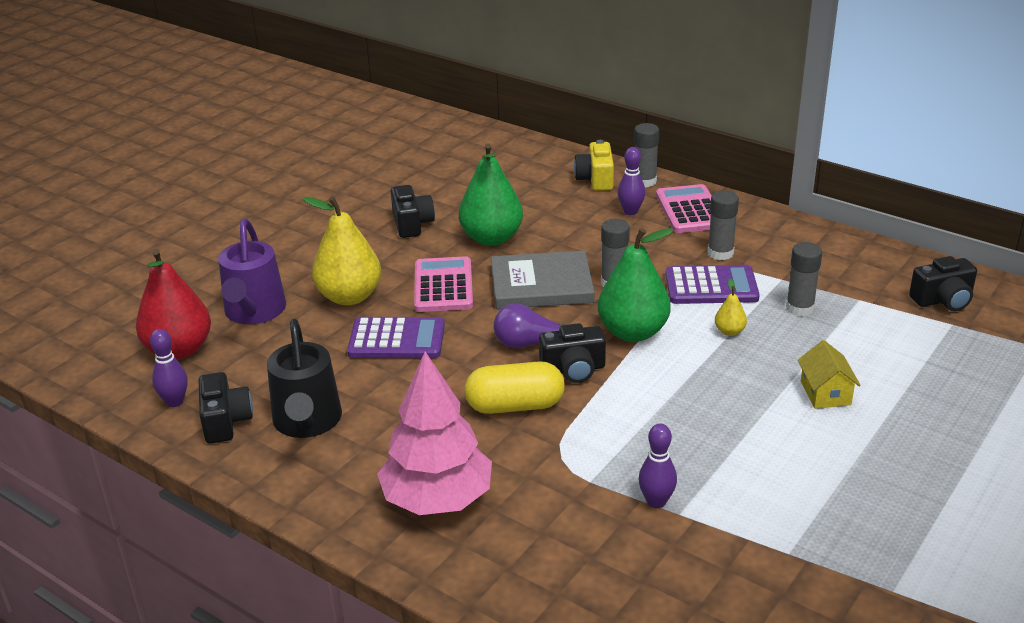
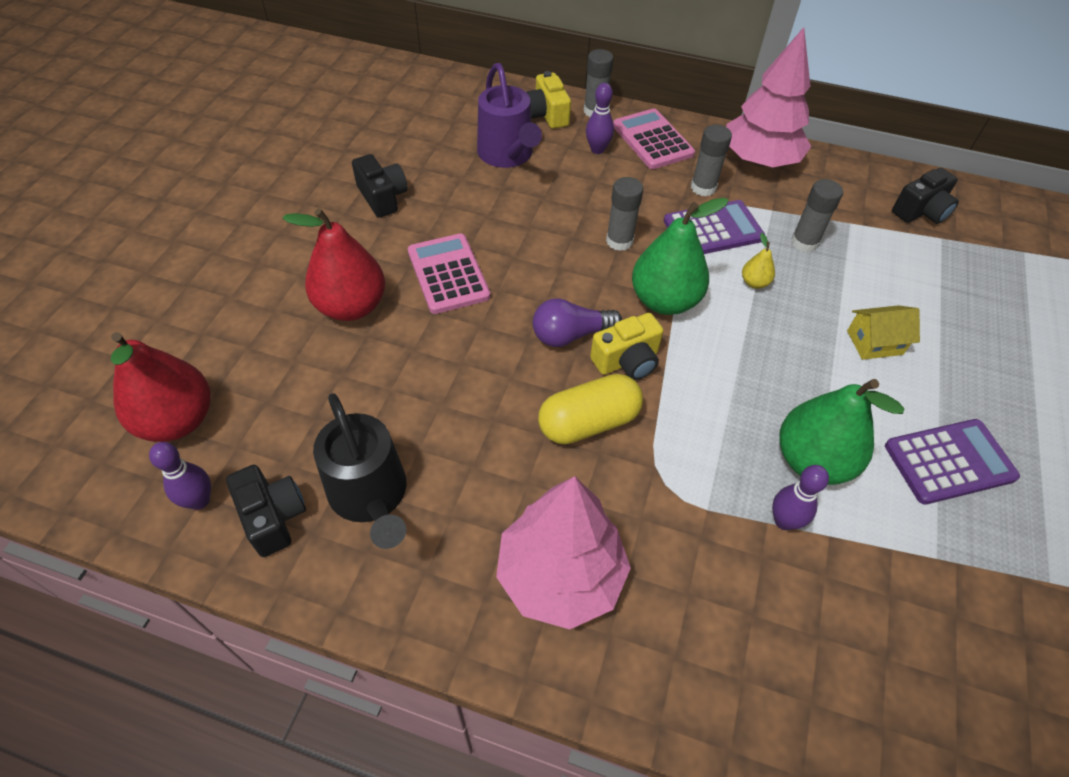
camera: 20 degrees left, 20 degrees up
(254, 312) = (249, 347): purple watering can -> purple watering can (507, 155)
(349, 296) = (351, 306): yellow pear -> red pear
(396, 339) = (426, 356): purple calculator -> purple calculator (949, 462)
(491, 238) = (473, 203): green pear -> green pear (812, 460)
(541, 285) = (549, 255): grey book -> none
(573, 369) = (627, 360): black camera -> yellow camera
(792, 238) = (759, 160): none -> pink tree
(825, 393) = (874, 342): yellow house -> yellow house turned 75 degrees counterclockwise

